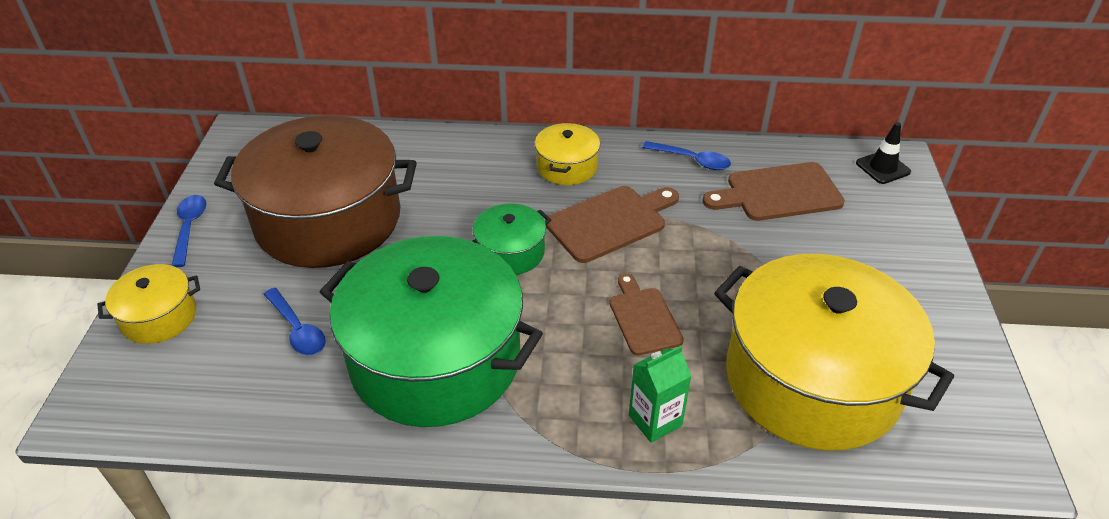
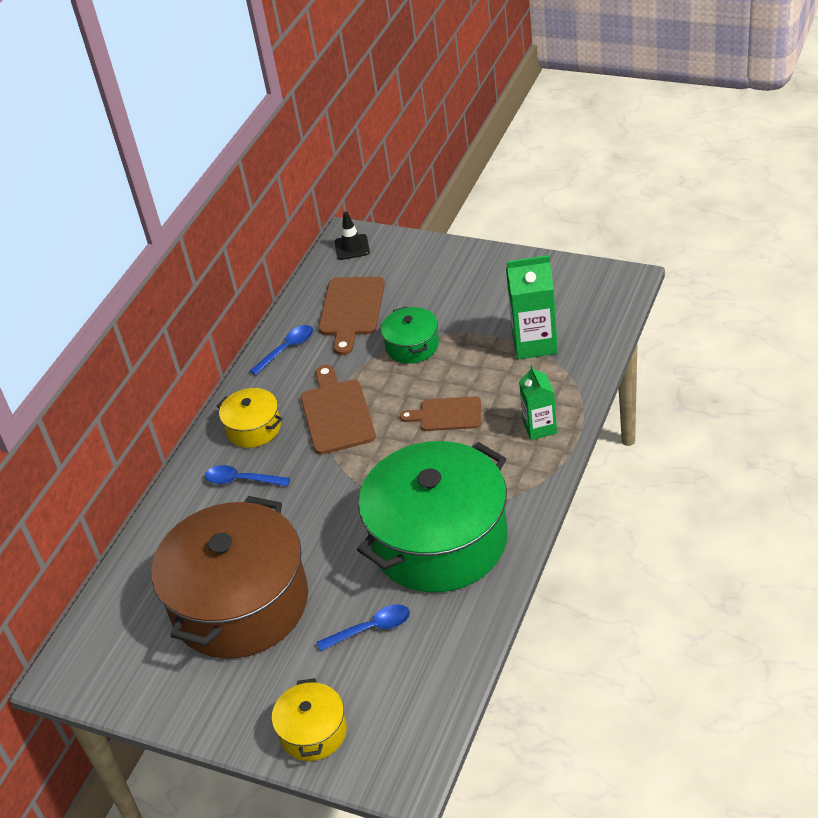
camera: 65 degrees left, 0 degrees up
(189, 228) = (198, 714): blue spoon -> blue spoon (241, 480)
(510, 252) = (343, 480): green pot -> green pot (412, 346)
(812, 379) = (534, 343): yellow pot -> green carton

